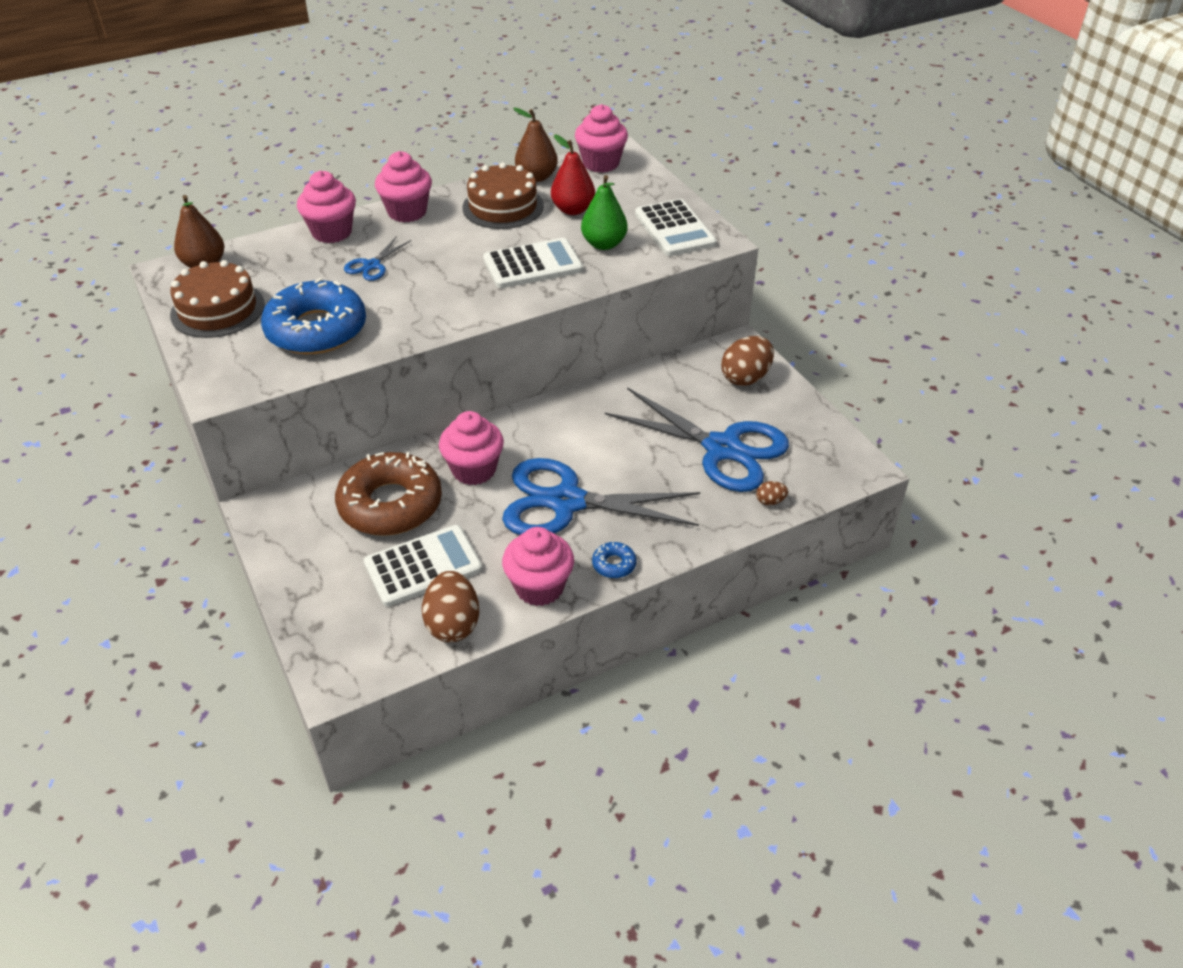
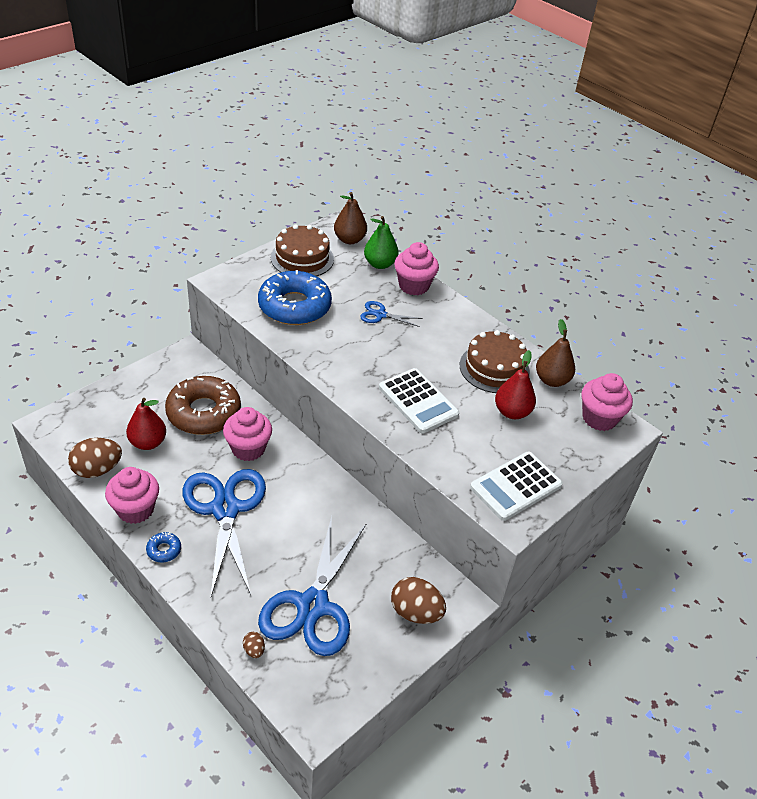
camera: 70 degrees right, 0 degrees up
(407, 212) = (459, 317): pink cupcake -> none
(423, 566) = (148, 443): white calculator -> red pear
(604, 244) = (468, 441): green pear -> green pear (380, 264)

